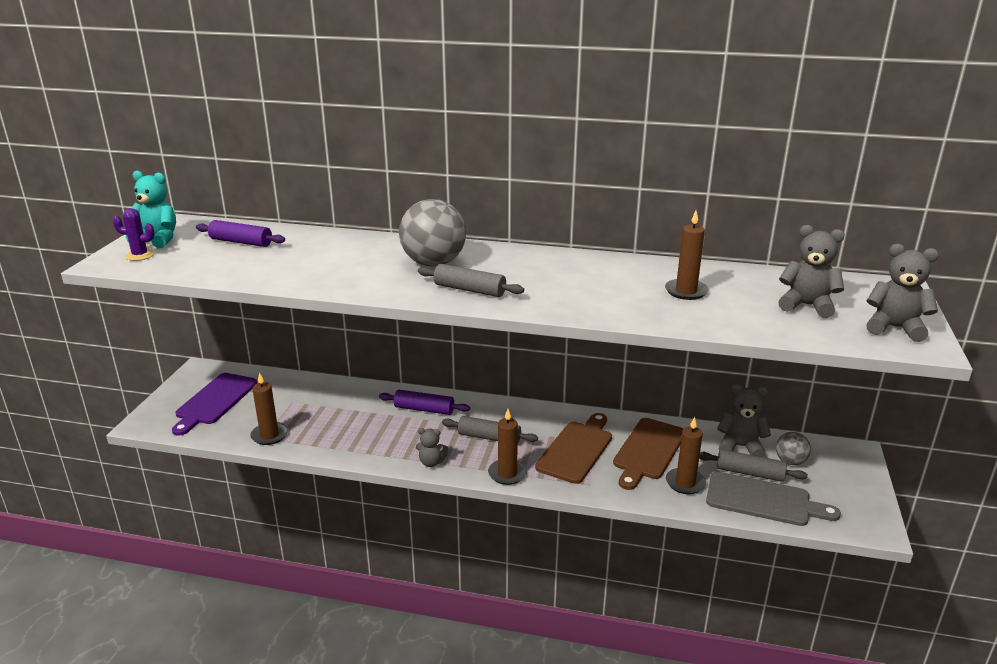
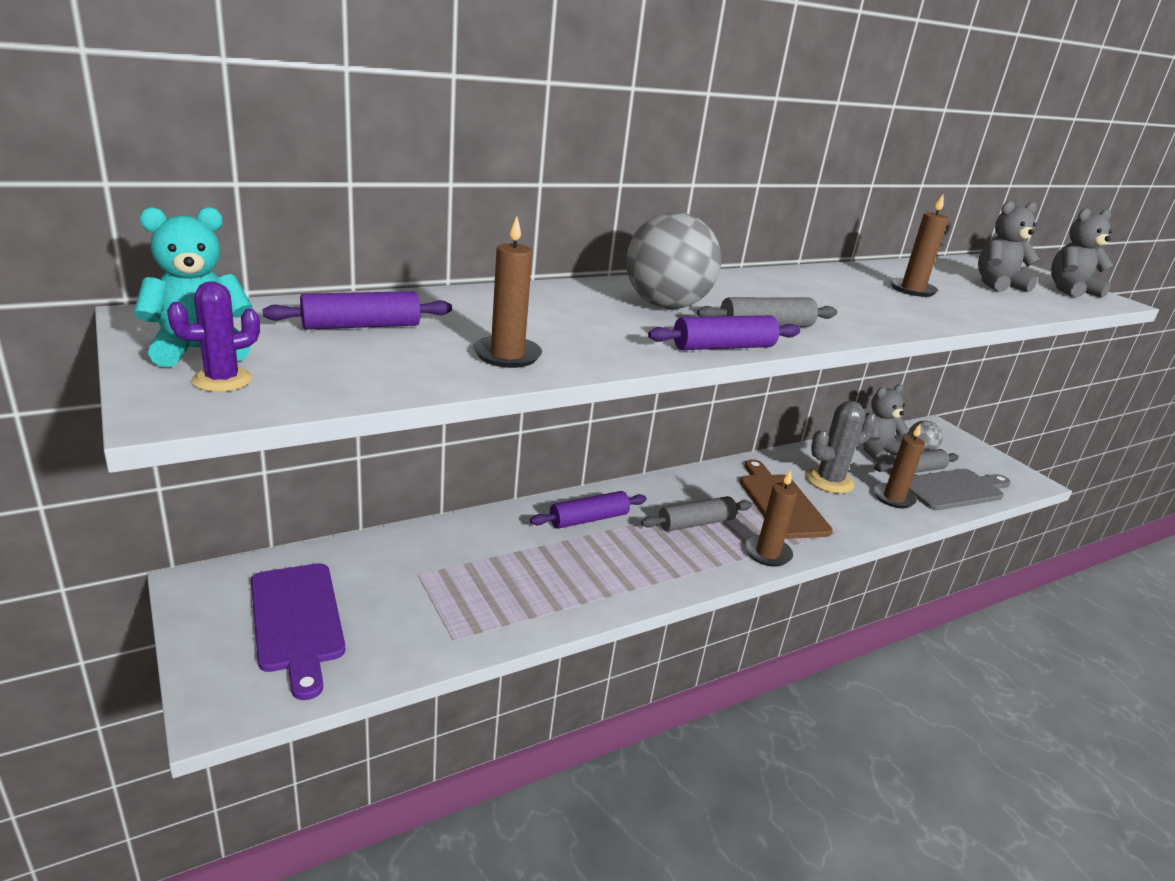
camera: 45 degrees left, 0 degrees up
(269, 435) = (456, 631): brown candle -> brown candle (507, 355)
(404, 295) = (723, 347): none -> purple rolling pin
(431, 462) = (686, 575): grey teddy bear -> none
(648, 451) = (829, 481): brown cutting board -> grey cactus

